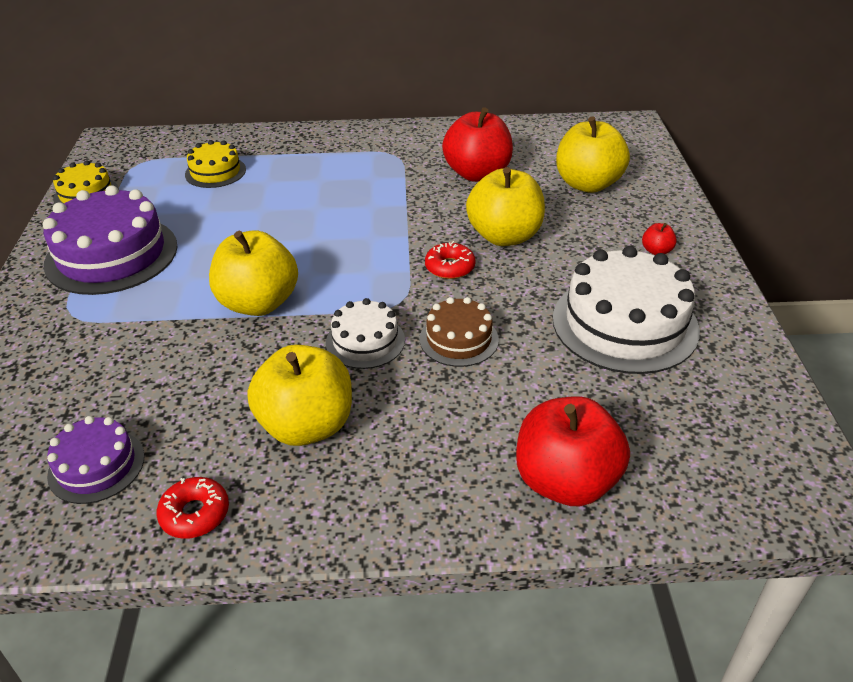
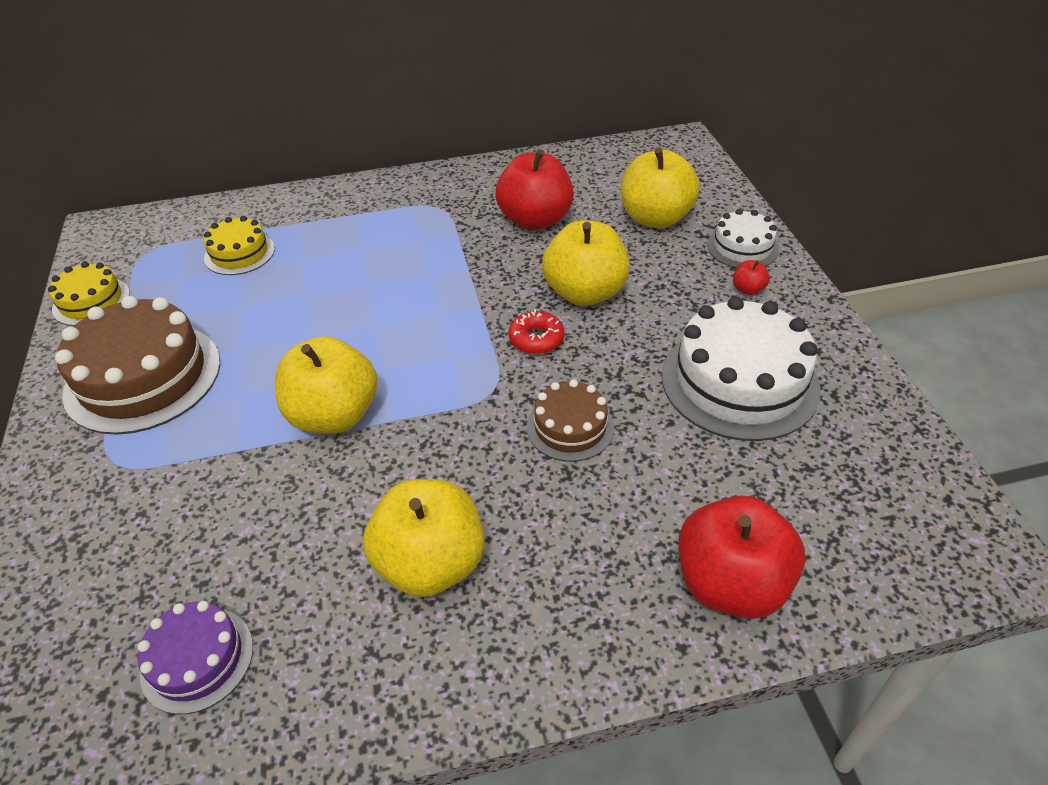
camera: 10 degrees left, 5 degrees up
(112, 255) = (143, 377): purple cake -> brown cake
(195, 514) = (332, 701): red donut -> none
(365, 341) = (468, 445): white cake -> white cake (742, 247)

